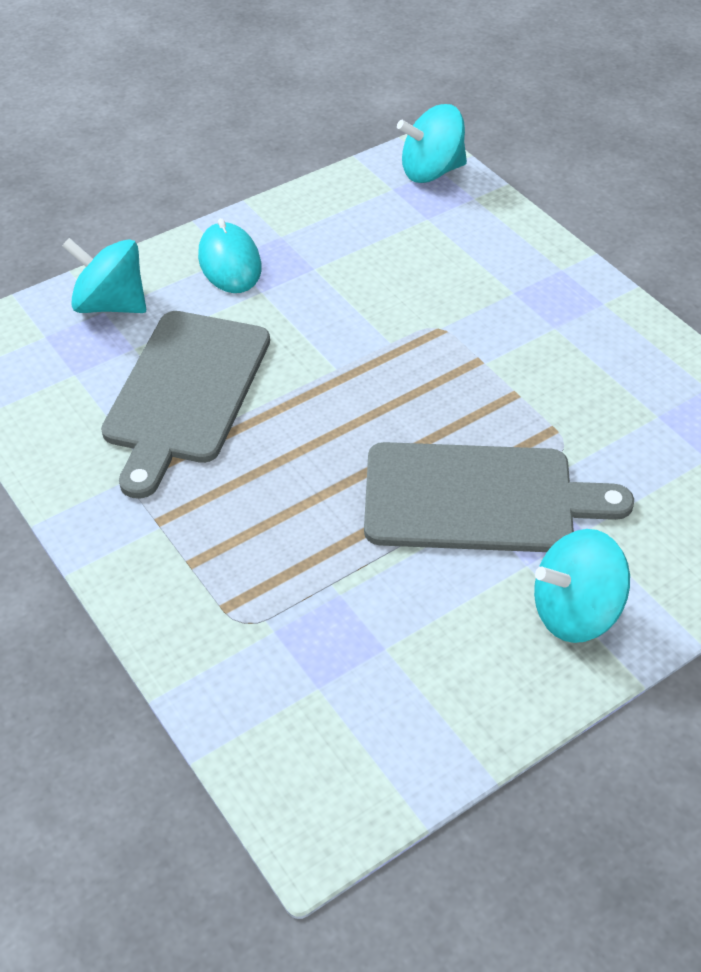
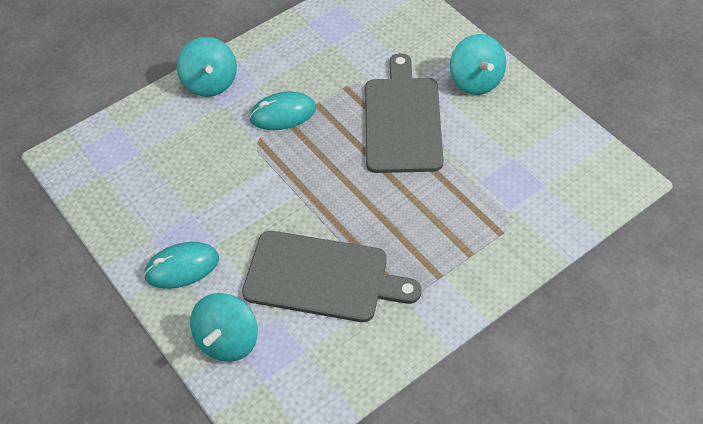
camera: 90 degrees left, 5 degrees up
(431, 171) = (84, 151): turquoise spinning top -> turquoise spinning top (210, 83)
(495, 355) = (283, 114): none -> turquoise mouse

